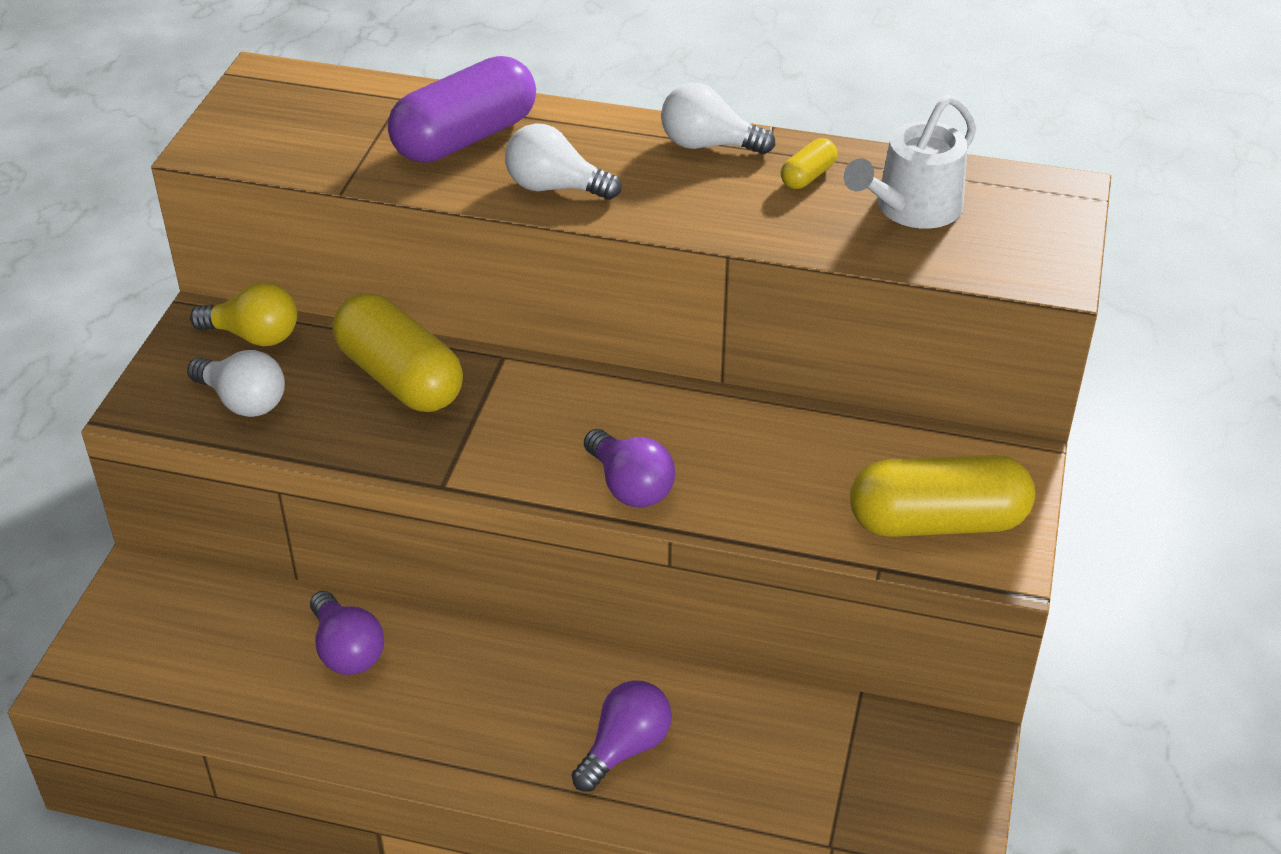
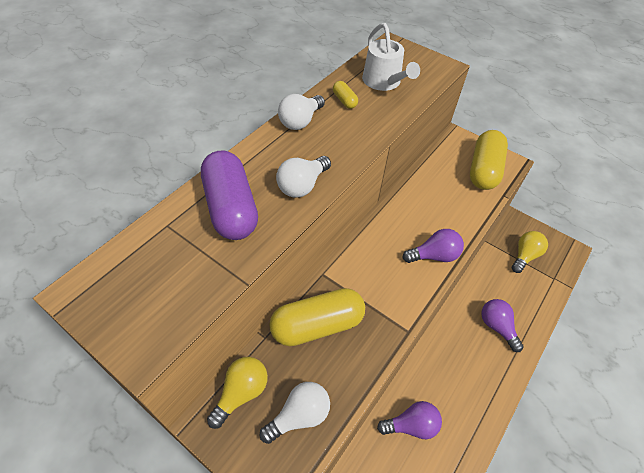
camera: 70 degrees left, 10 degrees up
(864, 775) = (524, 256): none -> yellow light bulb

